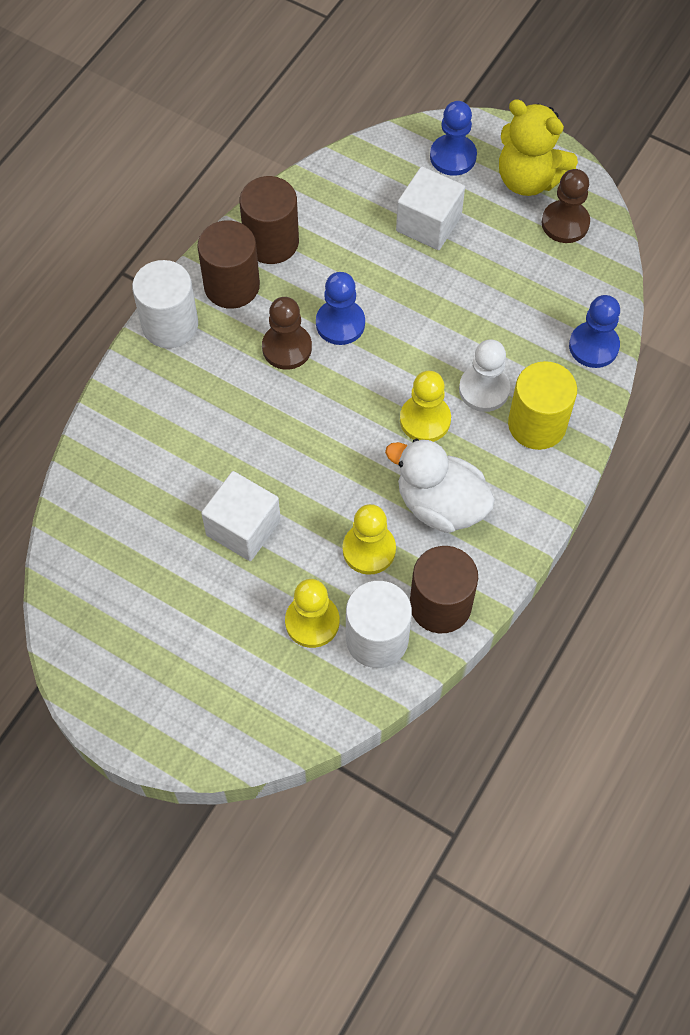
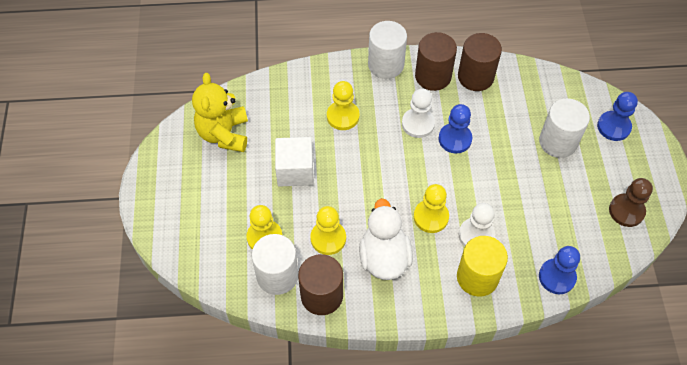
camera: 55 degrees right, 5 degrees down
(207, 423) = (343, 116): none -> yellow pawn
(287, 348) = (418, 124): brown pawn -> white pawn
(428, 224) = (558, 142): white cube -> white cylinder
(529, 179) = (637, 174): yellow teddy bear -> yellow teddy bear (224, 134)

